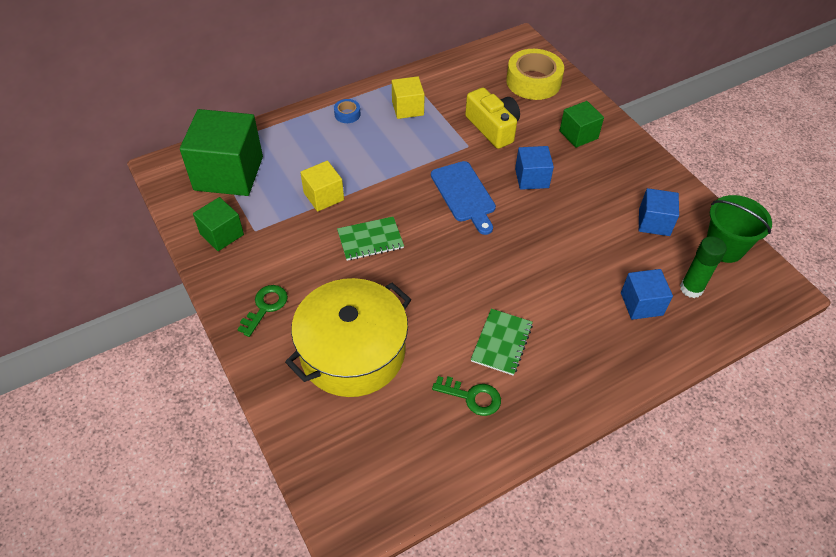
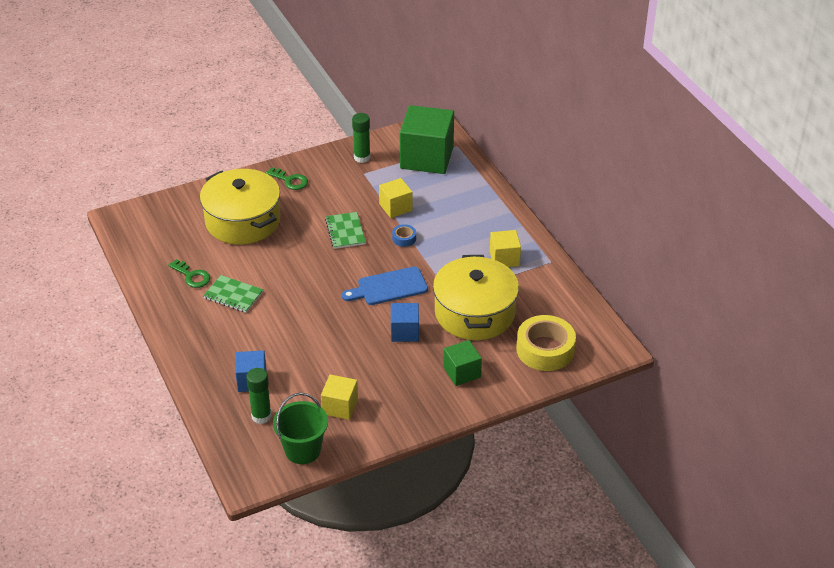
camera: 95 degrees right, 10 degrees down
(222, 234) = (362, 157): green cube -> green glue stick
(347, 114) = (497, 221): blue tape -> blue tape (404, 238)
(472, 397) = (192, 276): green key -> green key turned 75 degrees counterclockwise
(493, 128) = (474, 313): yellow camera -> yellow pot
(654, 222) = (340, 406): blue cube -> yellow cube

